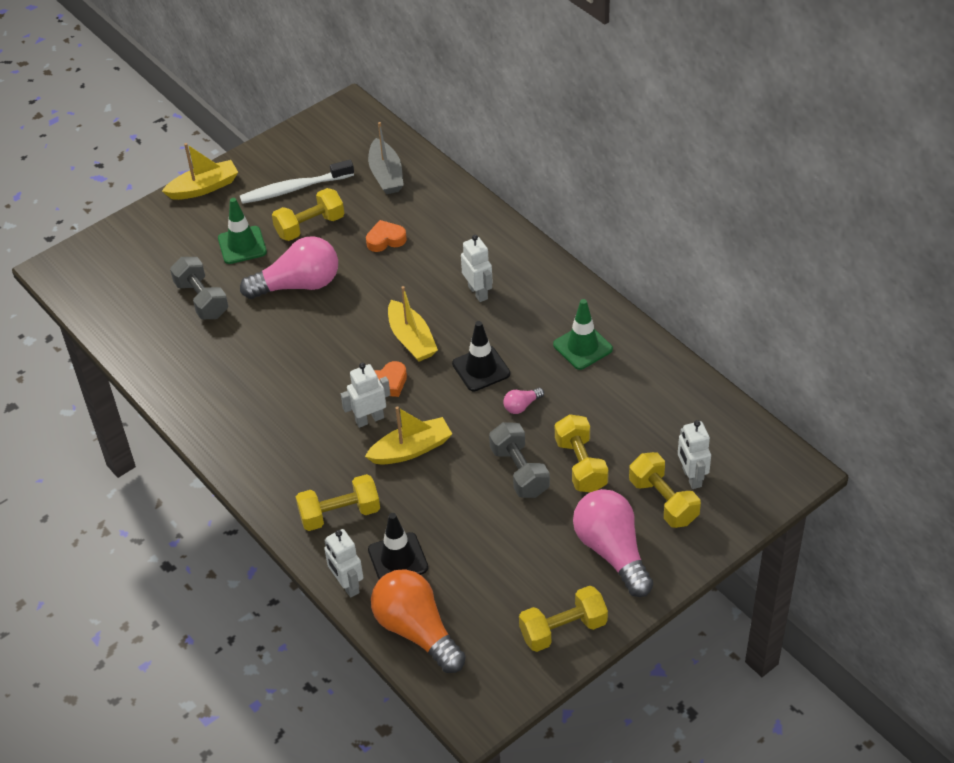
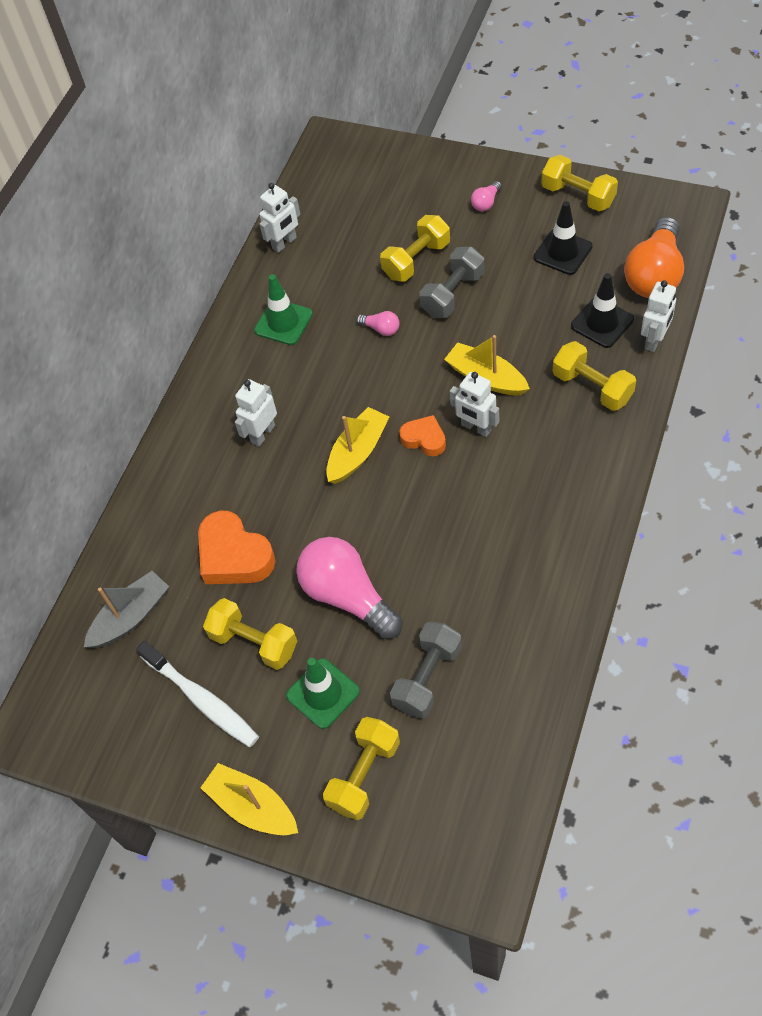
camera: 115 degrees left, 10 degrees up
(385, 240) = (234, 555): orange heart -> orange heart, size x1.72
(481, 369) = (358, 379): black traffic cone -> black traffic cone (562, 252)
(612, 551) = (486, 203): pink light bulb -> pink light bulb, size x0.43
(663, 501) = (415, 197): yellow dumbbell -> yellow dumbbell (364, 775)
(691, 477) = (379, 192): white robot -> white robot (284, 243)

